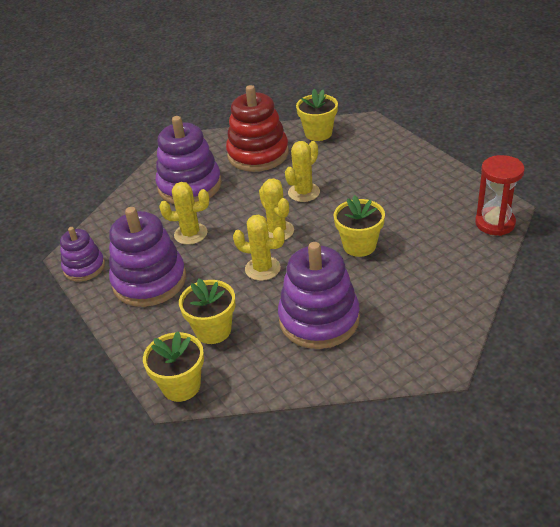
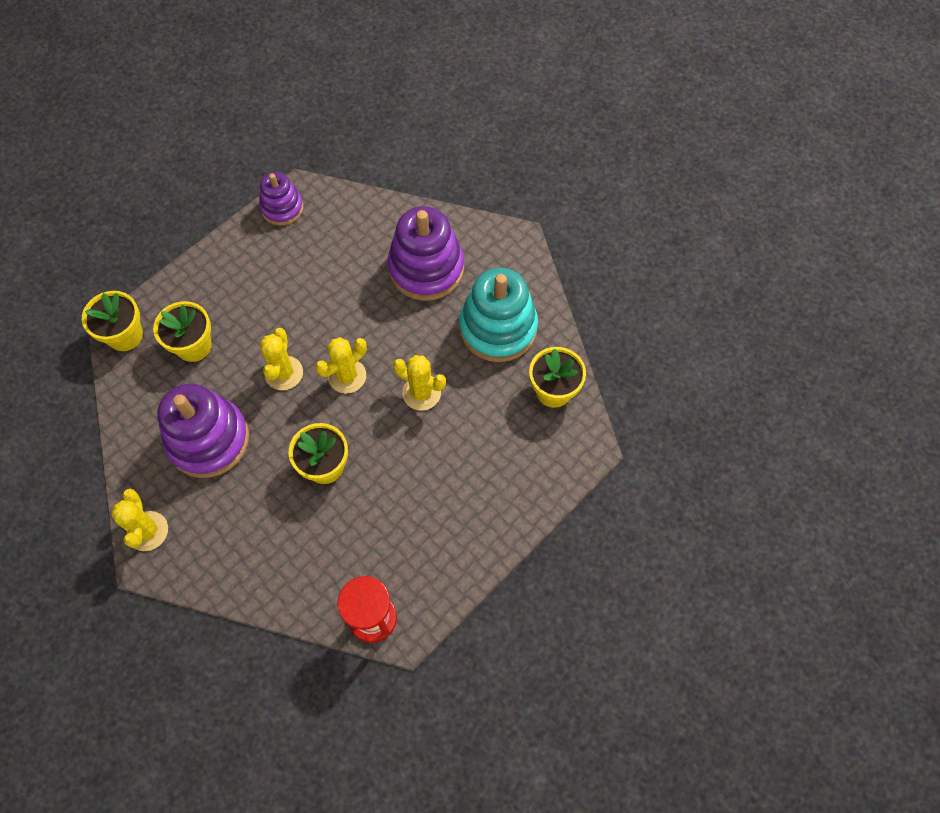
camera: 75 degrees right, 25 degrees up
(149, 281) = (263, 272): purple stacking toy -> none
(190, 234) = (339, 291): yellow cactus -> yellow cactus (147, 531)
(258, 154) = (498, 328): red stacking toy -> turquoise stacking toy

